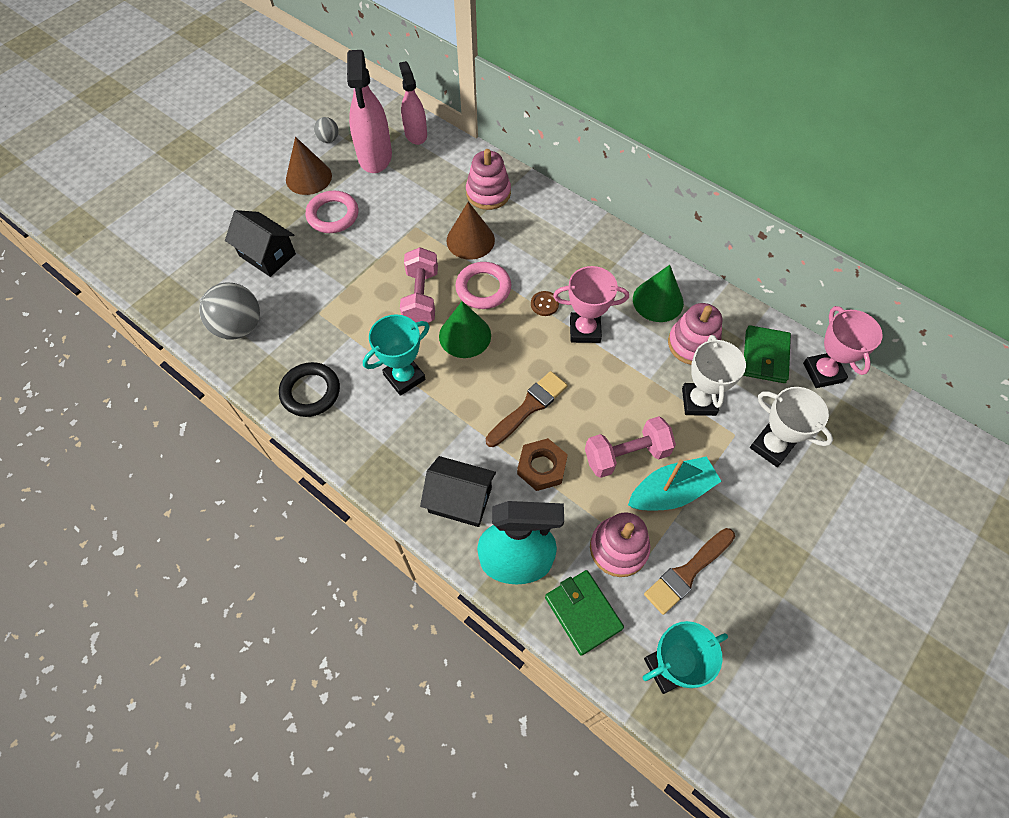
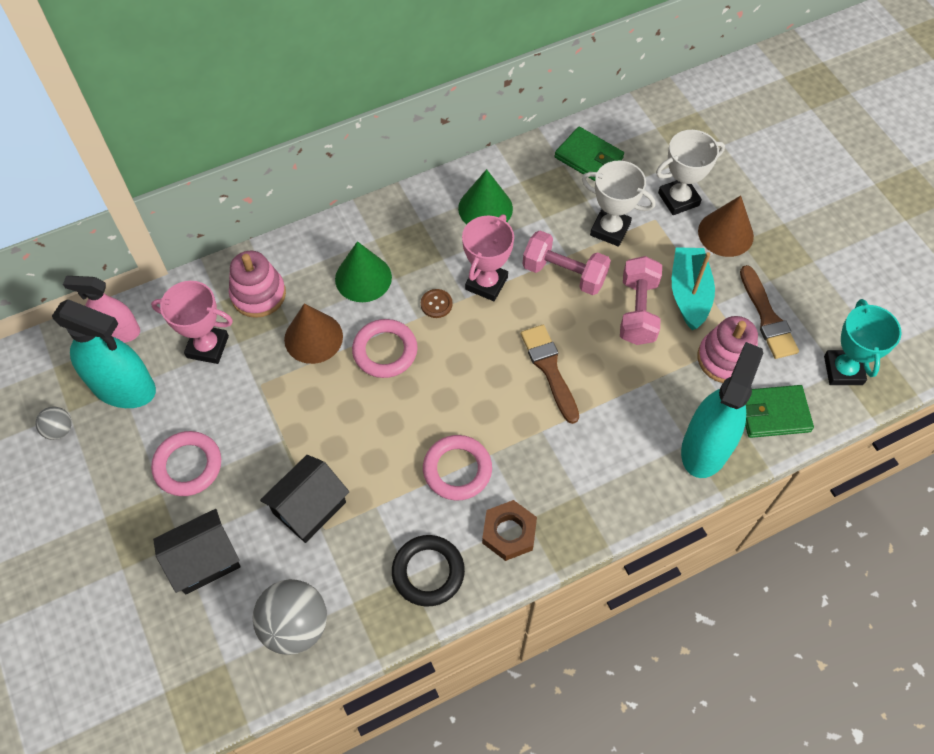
camera: 65 degrees left, 0 degrees up
(308, 177) = (108, 473): brown cone -> brown cone (725, 233)
(375, 156) = (124, 387): pink spray bottle -> turquoise spray bottle
(404, 377) = (457, 470): turquoise trophy -> pink ring
(421, 297) = (362, 415): pink dumbbell -> pink dumbbell (564, 273)
(460, 500) = (623, 470): black house -> black house (309, 507)
(465, 335) = (435, 392): green cone -> green cone (363, 278)
(541, 467) = (619, 385): brown nut -> brown nut (509, 533)
(692, 344) = (548, 204): pink stacking toy -> none
(823, 372) = (625, 126): pink trophy -> pink trophy (207, 347)

